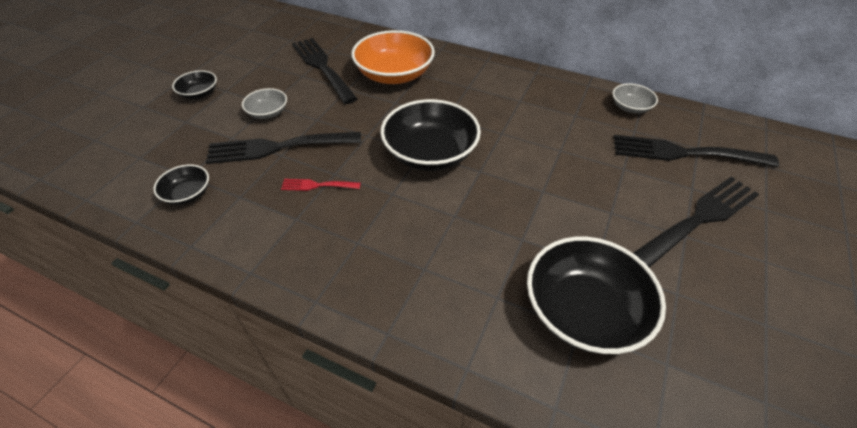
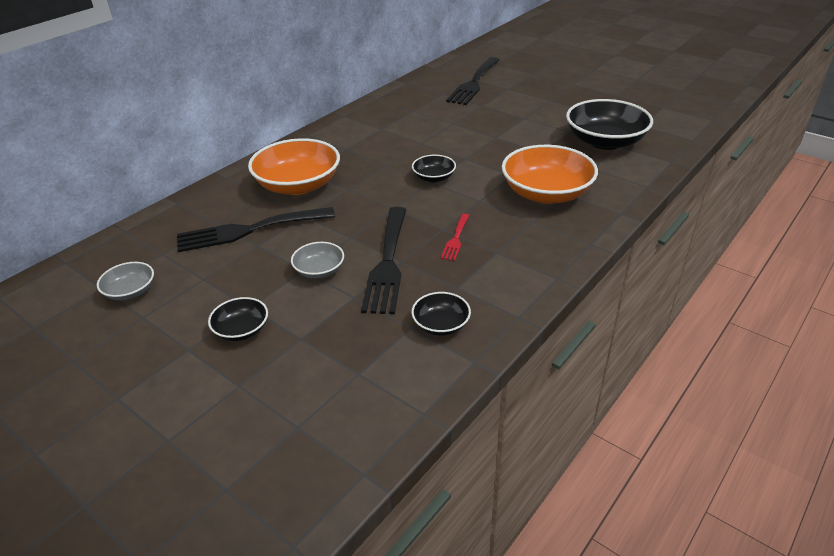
camera: 75 degrees left, 10 degrees down
(419, 251) = (546, 193): none -> orange bowl
(430, 153) = (434, 177): black bowl -> black bowl, size x0.50
(630, 107) = (415, 89): grey bowl -> grey bowl (130, 291)
(699, 218) = (536, 93): black fork -> none

